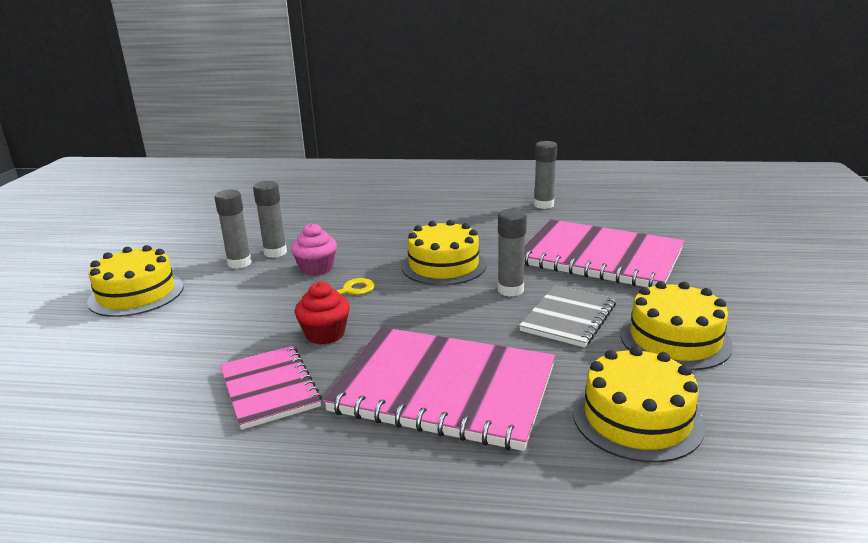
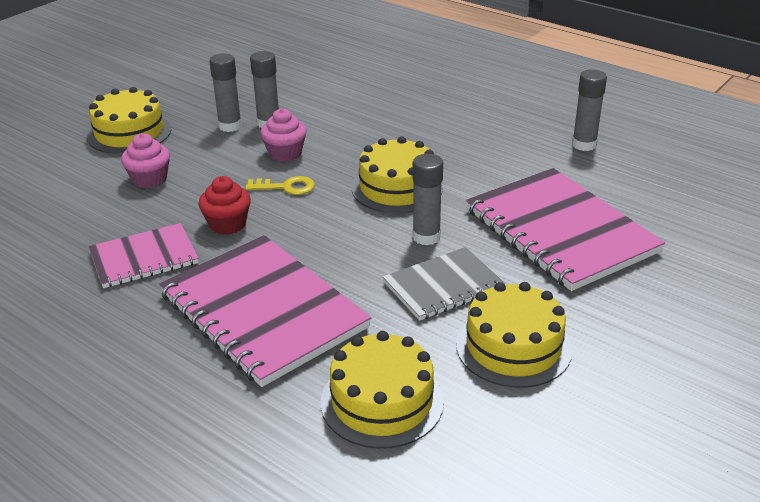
camera: 30 degrees right, 10 degrees up
(201, 323) = (149, 179): none -> pink cupcake
(269, 388) = (144, 258): pink notebook -> pink notebook turned 60 degrees clockwise

